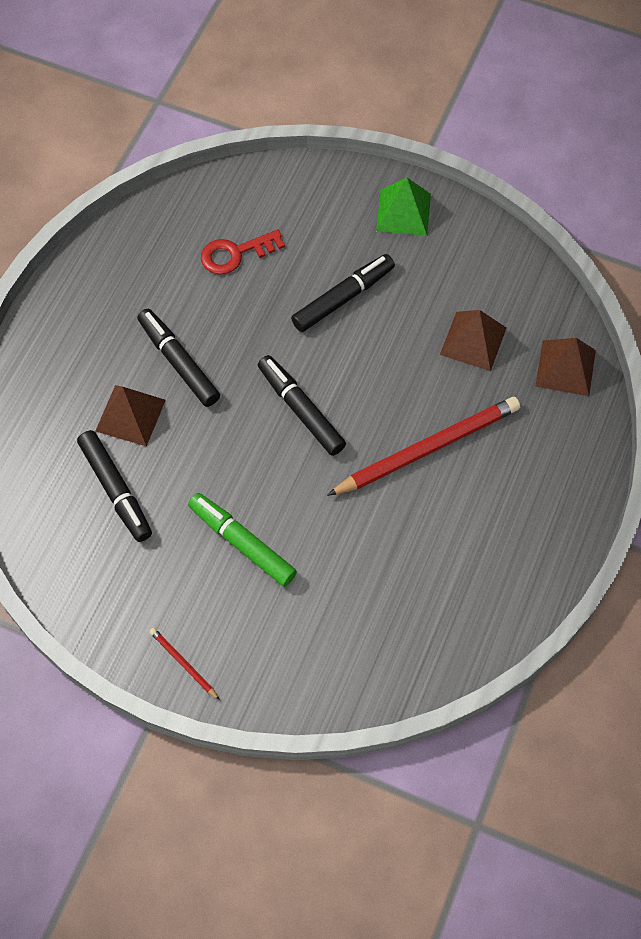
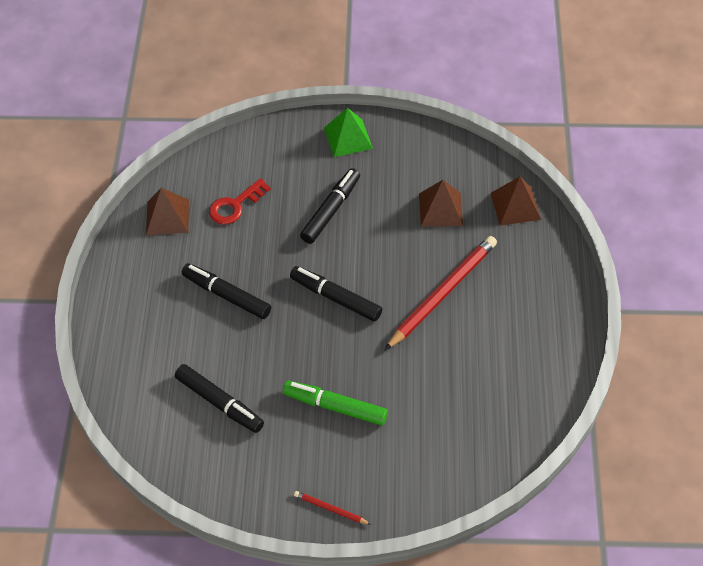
camera: 20 degrees left, 10 degrees down
(130, 415) = (206, 345): brown pyramid -> brown pyramid (167, 217)

